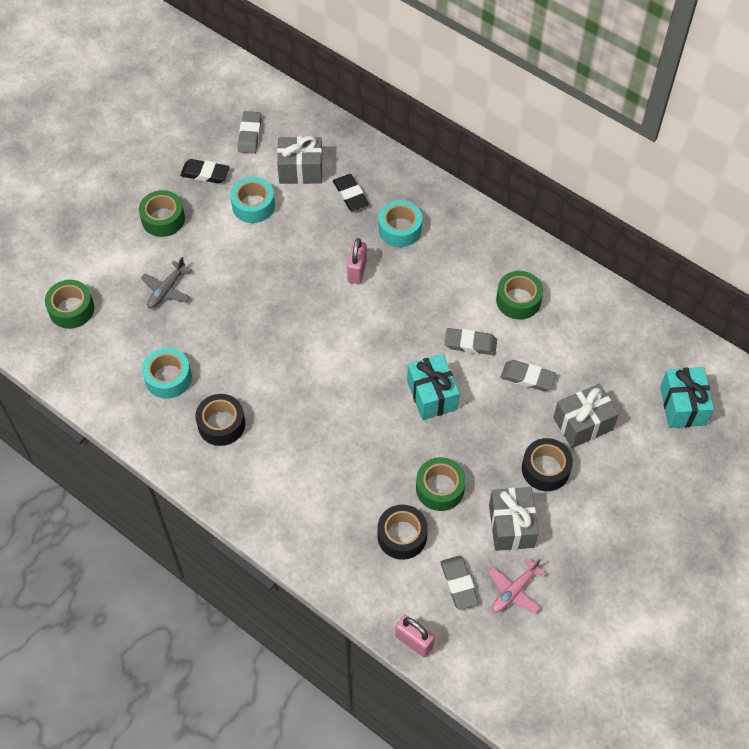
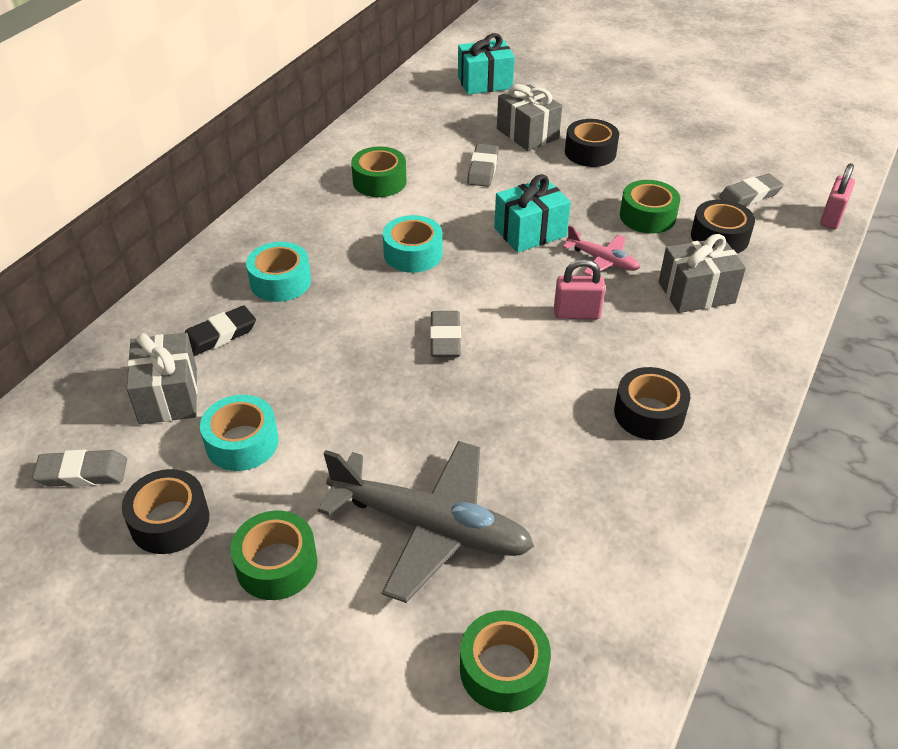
camera: 100 degrees left, 15 degrees down
(167, 290) = (430, 527): grey plane -> grey plane, size x2.03
(168, 378) = (596, 490): turquoise tape -> turquoise tape (413, 254)
(205, 173) = (170, 521): black eraser -> black tape
(357, 271) = (357, 313): pink padlock -> pink padlock (577, 314)
(470, 344) = (449, 210): grey eraser -> grey eraser (445, 338)
(511, 526) = (666, 168): grey gift -> grey gift (696, 292)
(514, 591) = (734, 162): pink plane -> pink plane (602, 260)

